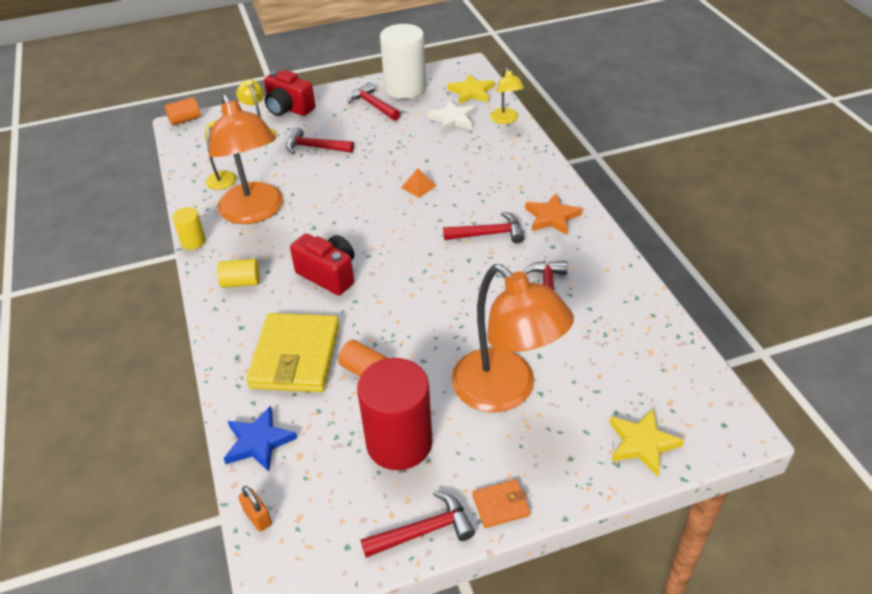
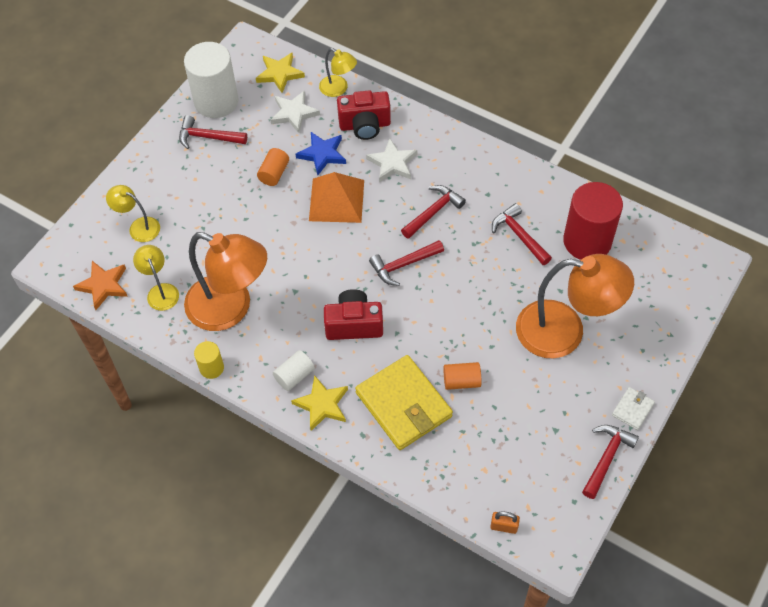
camera: 40 degrees left, 15 degrees up
(185, 120) = (47, 256): orange cylinder -> orange cylinder (274, 173)
(241, 282) = (294, 376): yellow cylinder -> white cylinder
(258, 442) = (449, 481): blue star -> blue star (322, 154)
(289, 109) = (134, 185): red camera -> red camera (365, 125)
(314, 147) = (207, 213): red hammer -> red hammer (403, 265)
(399, 443) = (536, 414): red cylinder -> red cylinder (587, 241)
(418, 186) = (336, 200): orange pyramid -> orange pyramid, size x2.12
(493, 185) = (392, 163): none -> white star
(501, 505) = (632, 409): orange wallet -> white wallet
(552, 217) = (464, 168): orange star -> orange star (103, 285)
(642, 443) = (672, 311): yellow star -> yellow star (322, 405)

